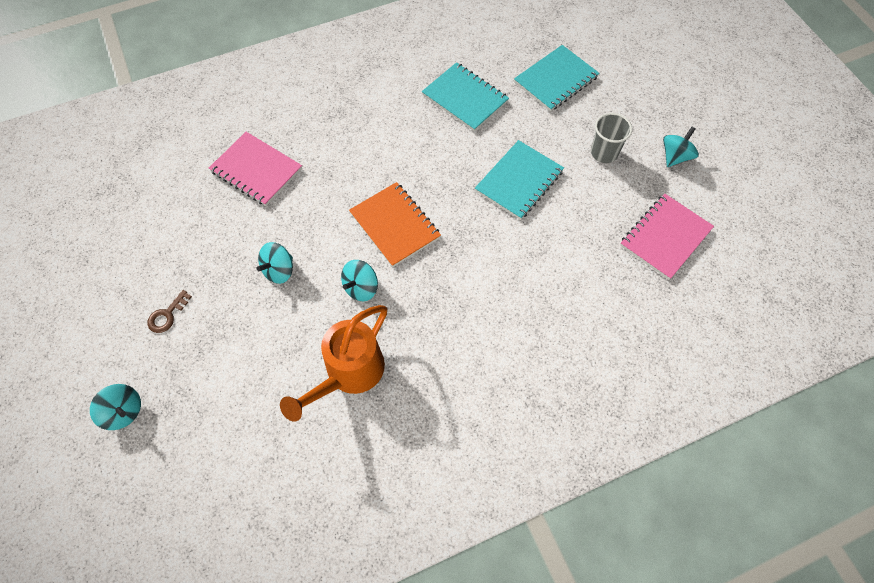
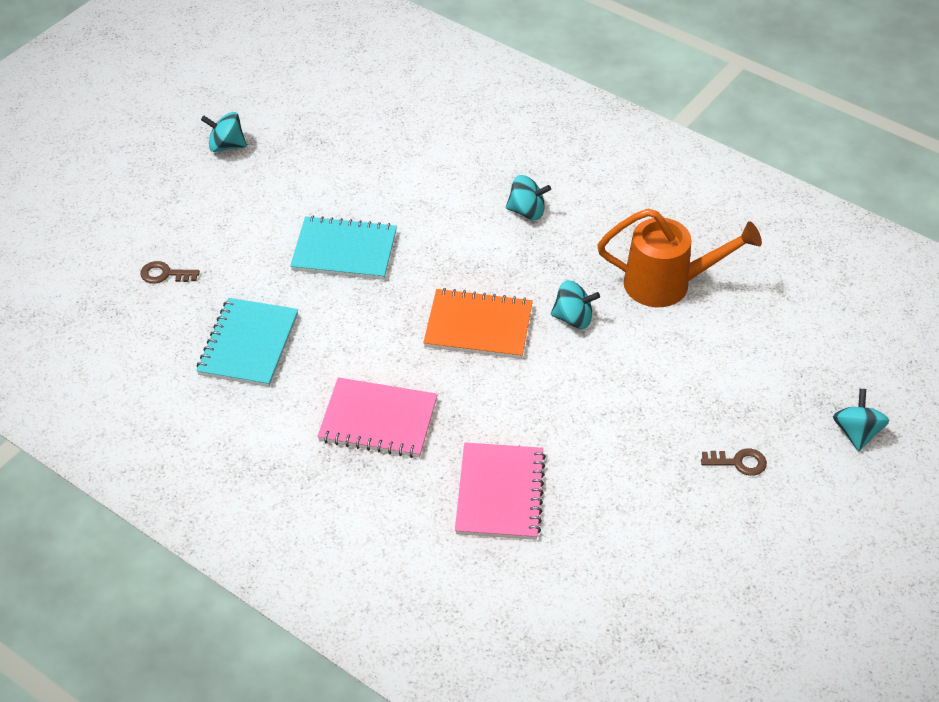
camera: 120 degrees left, 15 degrees down
(279, 270) = (609, 396): turquoise spinning top -> turquoise spinning top (527, 211)
(395, 225) = (478, 326): orange notebook -> orange notebook turned 75 degrees clockwise
(555, 80) = (165, 274): turquoise notebook -> brown key
(604, 153) = (257, 199): grey cup -> none
(665, 237) = (340, 125): pink notebook -> pink notebook (378, 420)

